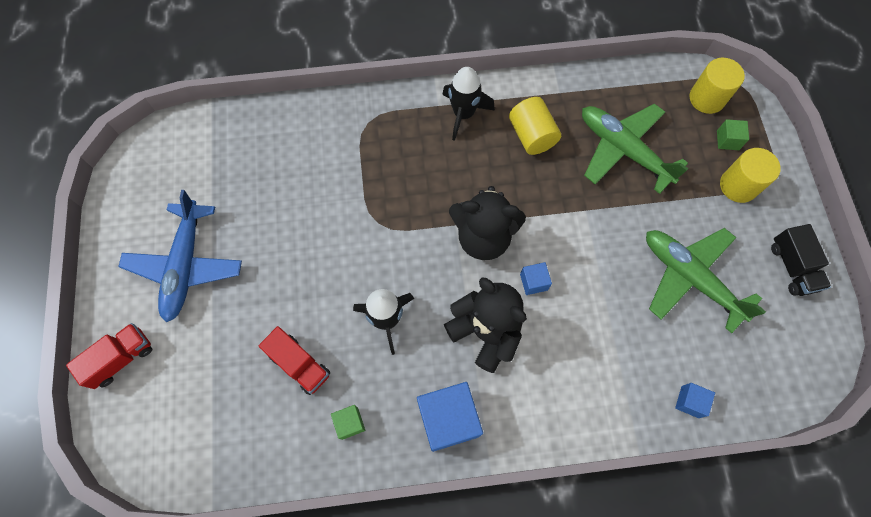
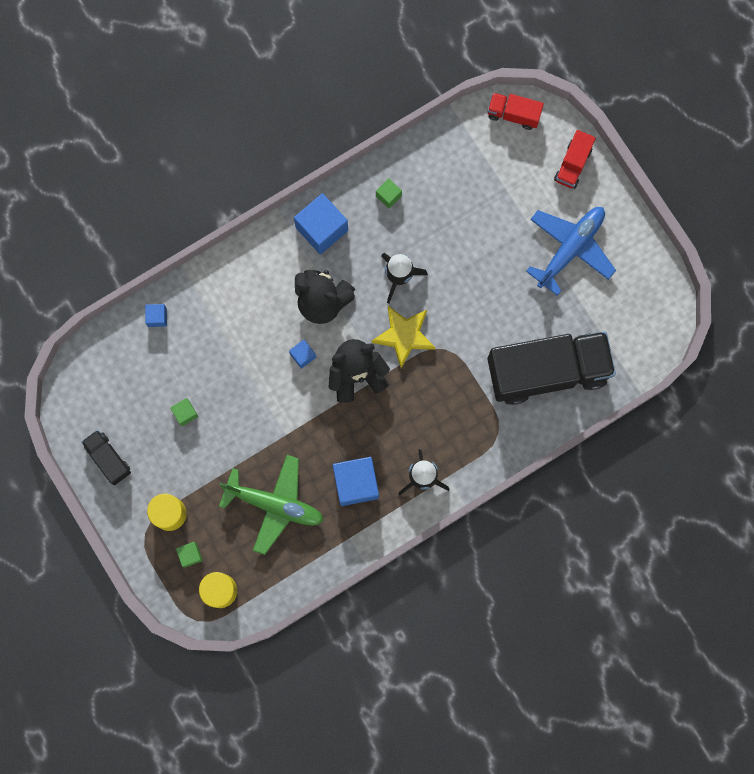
camera: 155 degrees right, 10 degrees up
(185, 266) = (570, 248): blue plane -> blue plane turned 60 degrees clockwise
(287, 156) = (547, 371): none -> black truck
(299, 364) = (444, 218): red truck -> red truck (513, 114)
(413, 254) = (404, 335): none -> yellow star
(532, 135) = (356, 483): yellow cylinder -> blue cube
(689, 278) = (185, 413): green plane -> green cube

